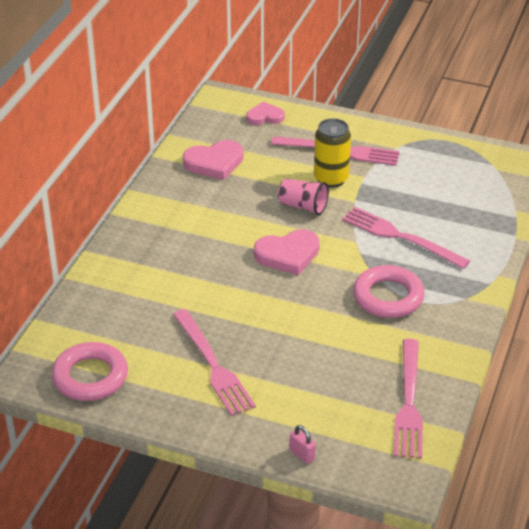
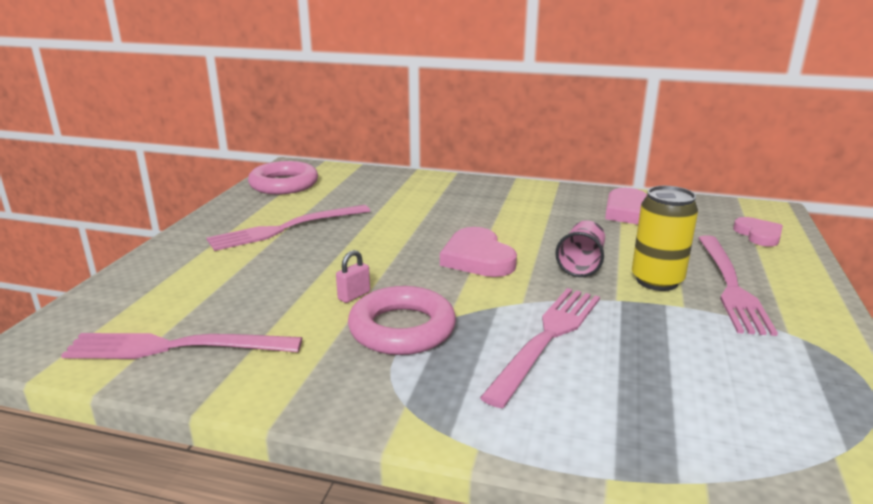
camera: 85 degrees right, 15 degrees down
(302, 454) = (126, 277): pink padlock -> pink padlock (354, 296)

